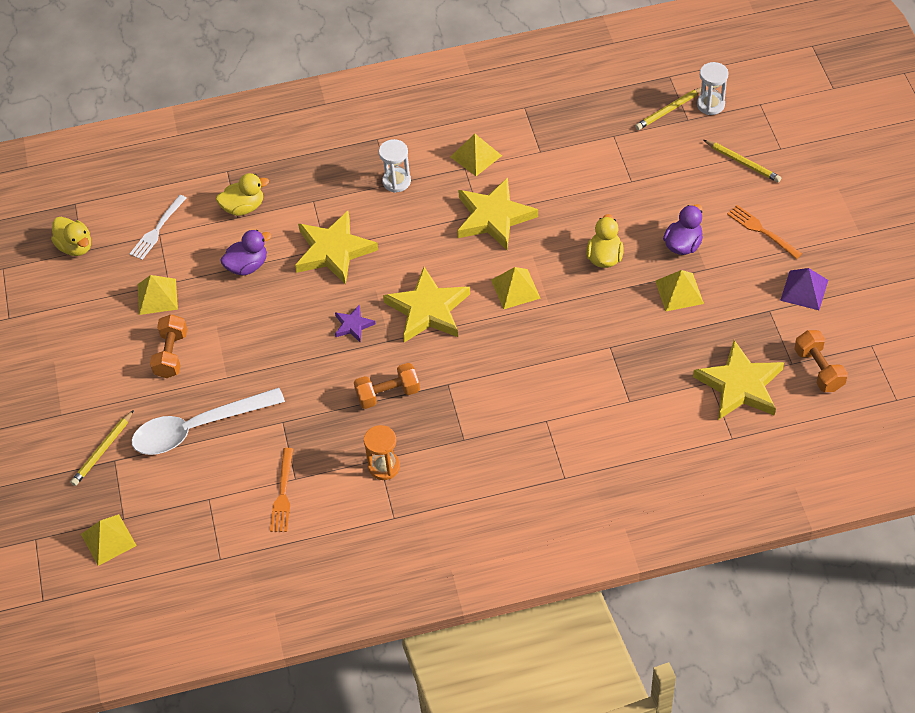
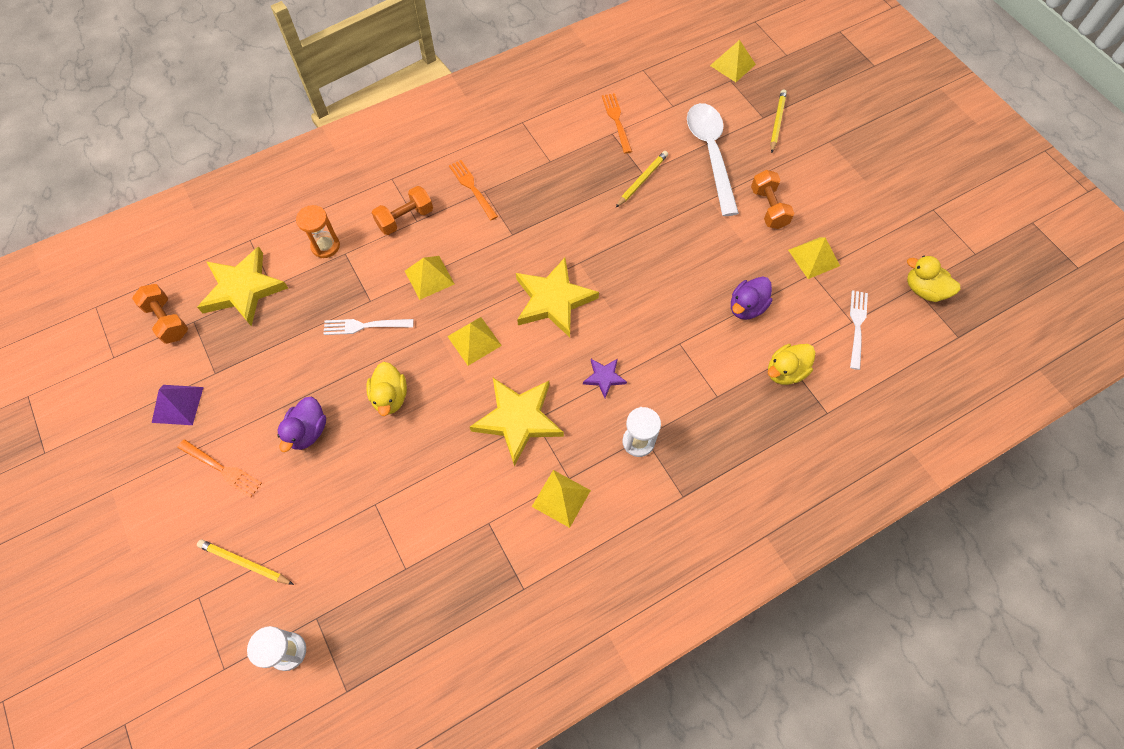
camera: 160 degrees right, 10 degrees up
(198, 428) = (710, 154): white spoon -> white spoon turned 60 degrees counterclockwise
(333, 251) = (670, 342): yellow star -> none
(353, 325) = (618, 269): purple star -> purple star (604, 377)
(384, 466) = (543, 156): orange hourglass -> orange hourglass (325, 246)
(388, 394) = (562, 214): orange dumbbell -> orange dumbbell (405, 218)
(476, 445) = (472, 188): none -> orange fork
(619, 323) = (364, 326): none -> white fork
(669, 110) = (341, 628): yellow pencil -> yellow pencil (642, 180)
(679, 292) = (308, 373): yellow pyramid -> yellow pyramid (429, 277)

